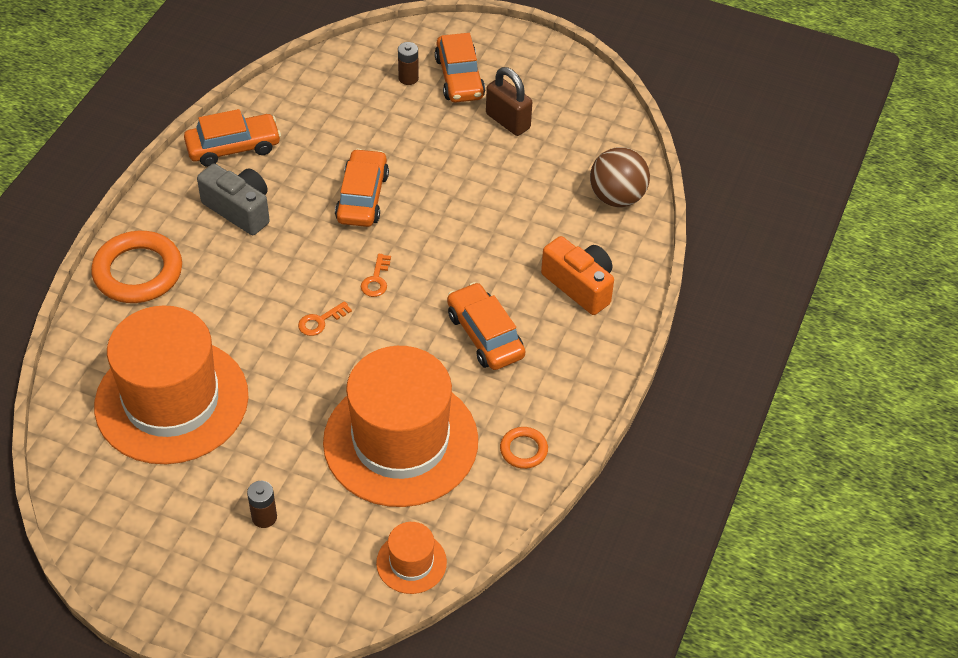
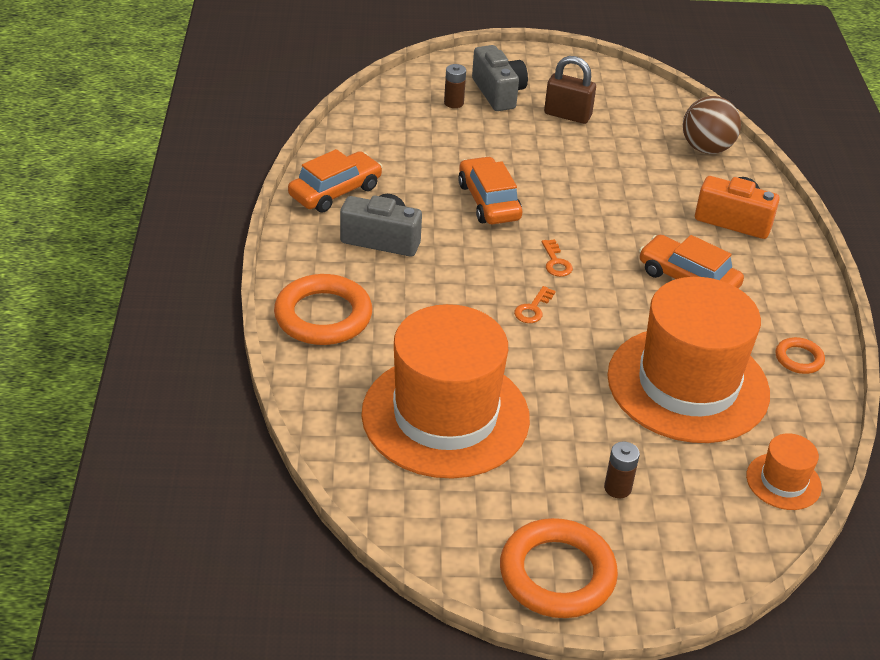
camera: 25 degrees left, 10 degrees down
(158, 574) = (557, 574): none -> orange ring
(459, 78) = (498, 93): orange car -> grey camera

